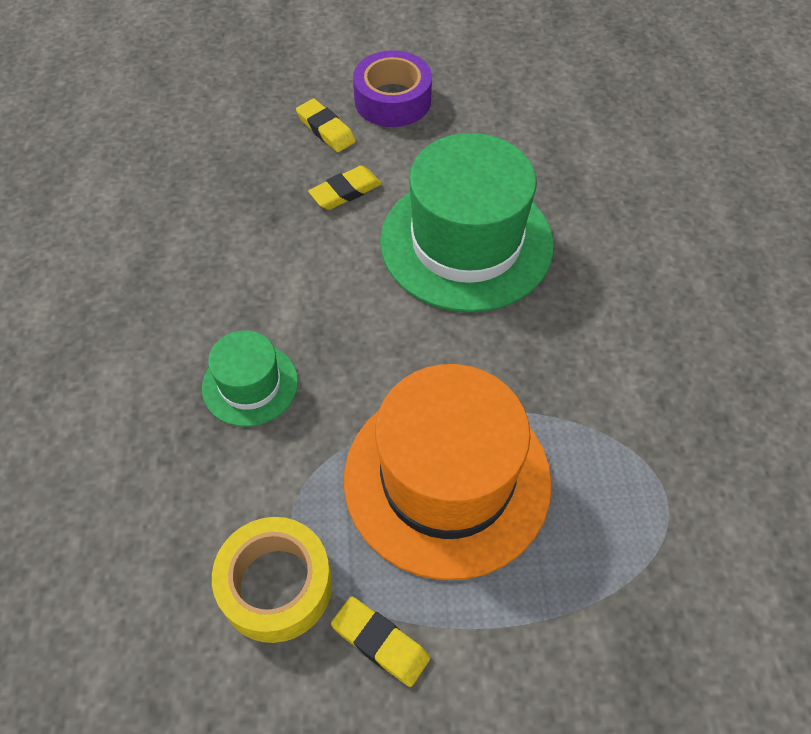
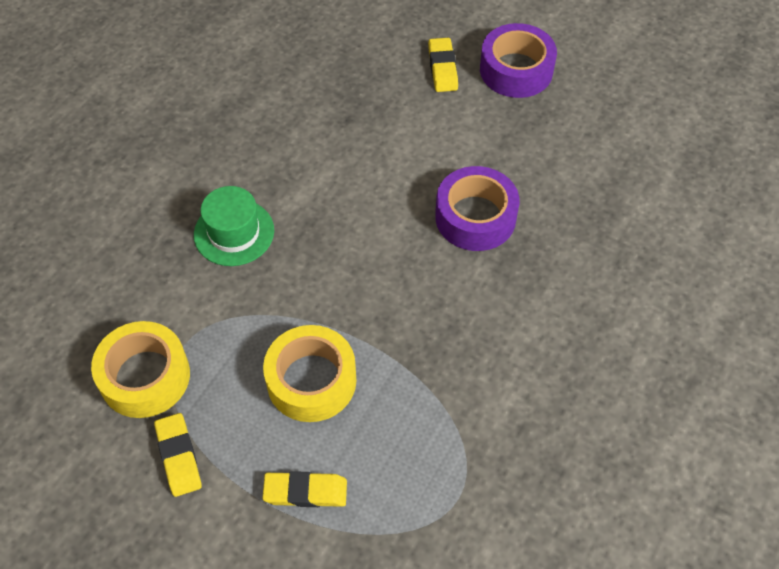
camera: 35 degrees right, 0 degrees up
(345, 192) = (416, 126): yellow eraser -> yellow eraser (305, 492)
(447, 479) = (311, 380): orange hat -> yellow tape
(466, 242) = (475, 217): green hat -> purple tape

